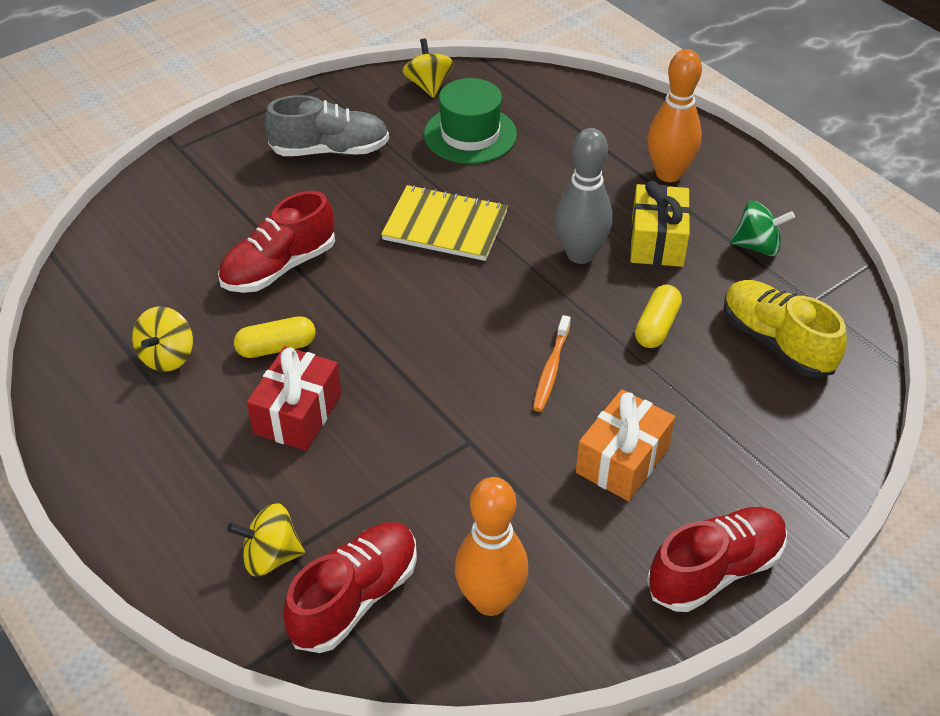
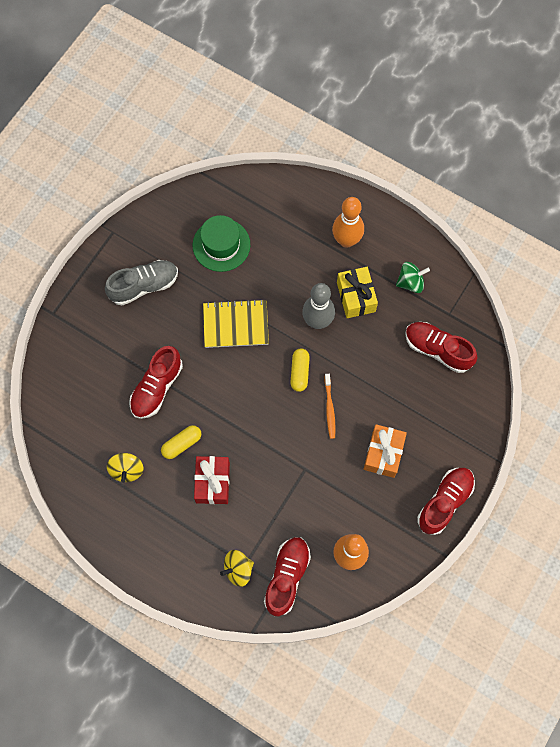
camera: 20 degrees left, 25 degrees up
(428, 85) = (179, 209): yellow spinning top -> none
(656, 326) = (374, 360): yellow capsule -> yellow capsule (299, 372)
(776, 342) = (437, 350): yellow shoe -> red shoe

